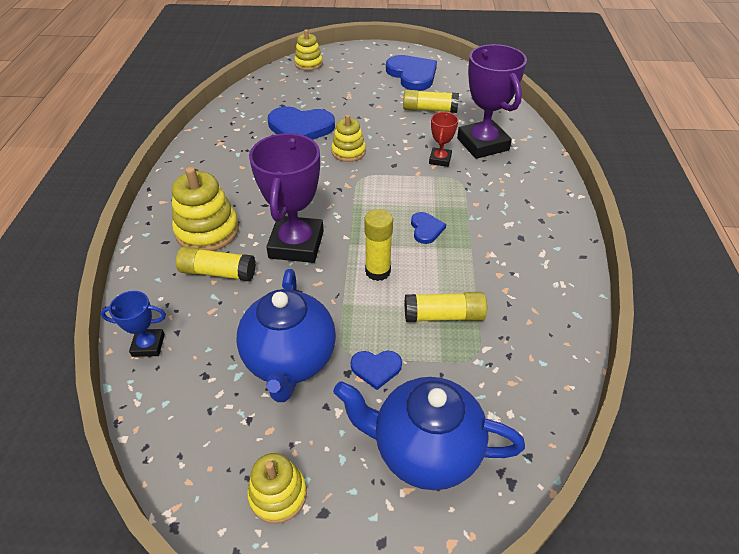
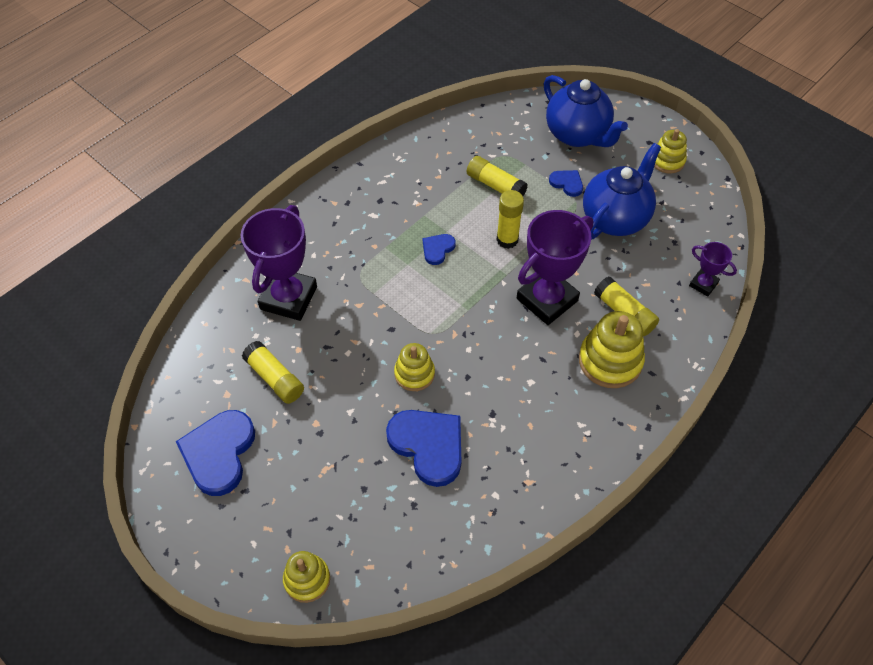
camera: 140 degrees left, 10 degrees up
(148, 345) = (703, 284): blue trophy -> purple trophy
(440, 159) = (346, 307): red trophy -> none

